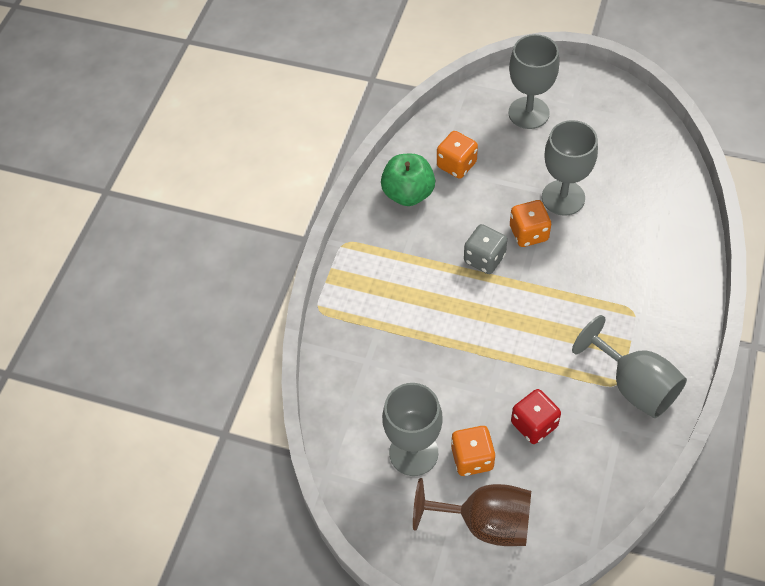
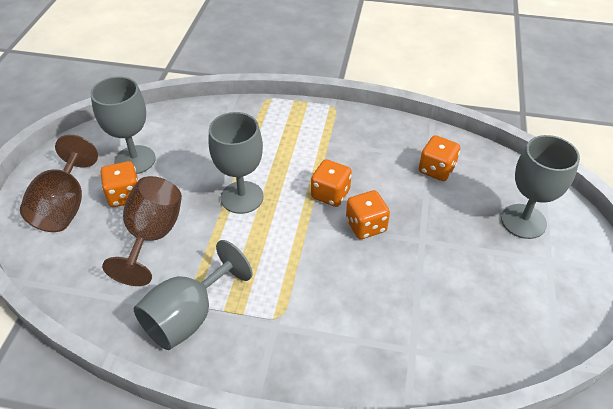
camera: 80 degrees right, 10 degrees down
(408, 193) = (394, 140): green apple -> none
(484, 258) = (330, 194): grey dice -> orange dice
(534, 424) = (152, 236): red dice -> brown goblet
(563, 198) = (417, 253): grey goblet -> grey goblet (242, 197)

